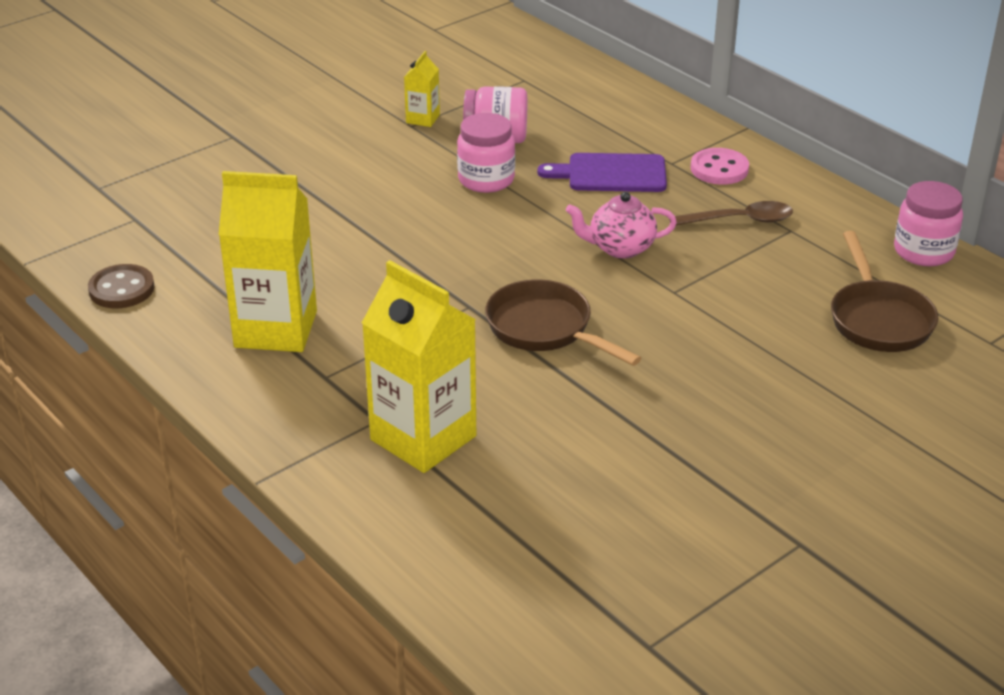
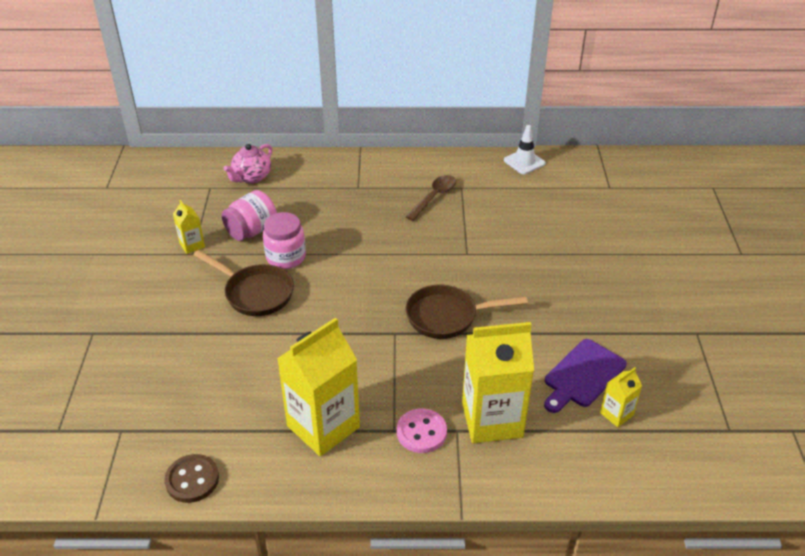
camera: 50 degrees left, 5 degrees up
(553, 532) = (616, 414): none -> yellow carton
(611, 173) = (340, 212): purple cutting board -> purple cutting board (582, 375)
(620, 248) = (409, 248): pink teapot -> pink teapot (251, 177)
(719, 169) = (383, 176): pink button -> pink button (421, 432)
(878, 319) = (559, 206): brown pan -> brown pan (255, 293)
(923, 251) = (524, 162): pink jar -> white traffic cone

